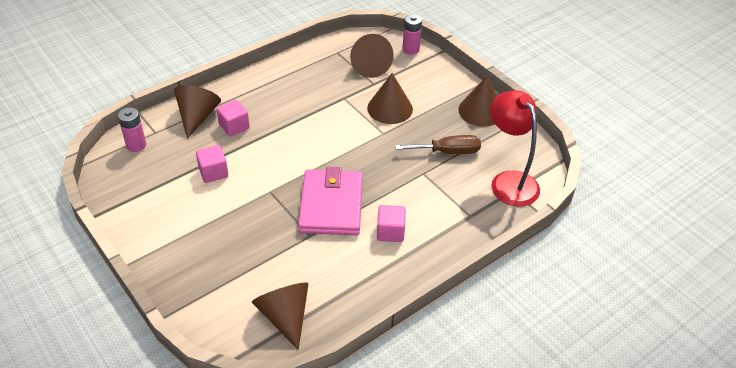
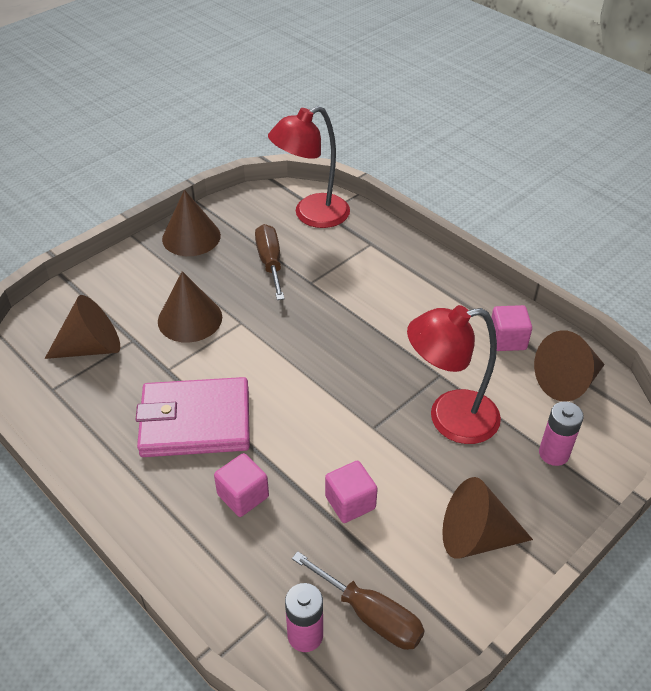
camera: 95 degrees left, 0 degrees up
(136, 172) = (370, 615): none -> brown screwdriver
(197, 117) = (222, 554): brown cone -> brown cone (476, 537)
(266, 233) = (449, 419): none -> red lamp
(331, 205) = (385, 360): pink wallet -> pink wallet (195, 421)
(390, 232) = (413, 304): pink cube -> pink cube (507, 339)
(410, 49) = (54, 305): pink battery -> pink battery (553, 453)

